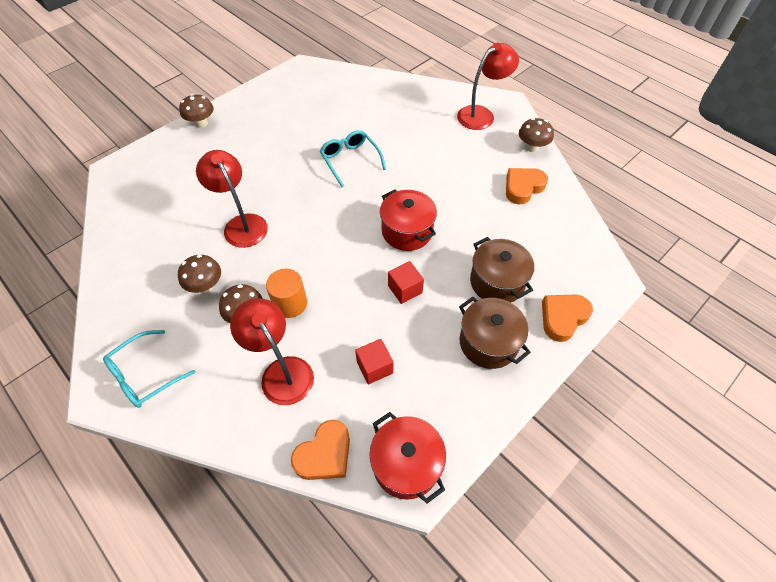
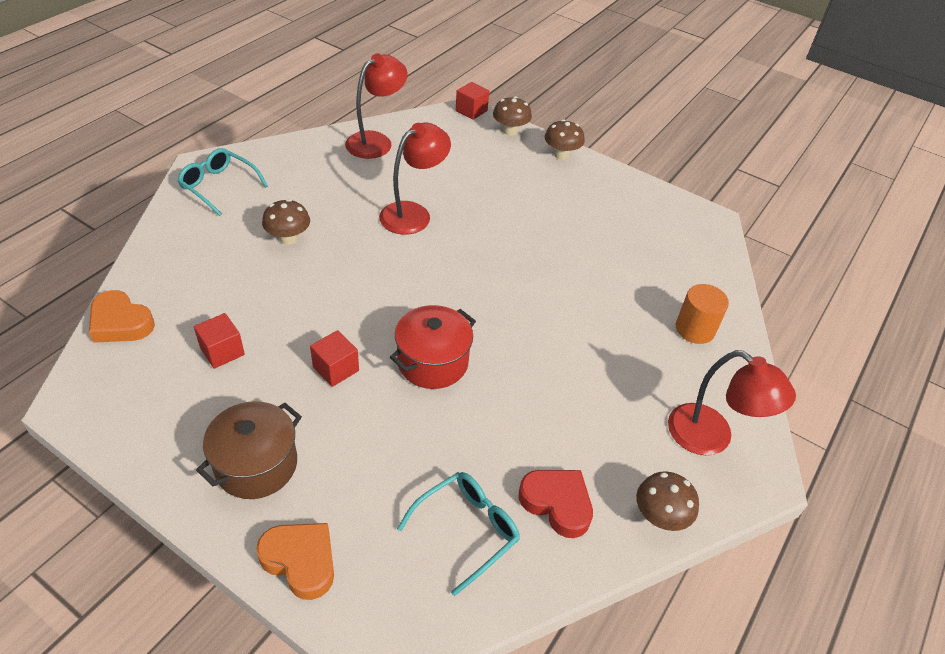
camera: 75 degrees right, 10 degrees down
(113, 167) = (471, 111): none -> red cube
(206, 286) = (325, 203): brown mushroom -> brown mushroom (510, 131)
(282, 371) = (219, 276): red lamp -> red lamp (376, 141)
(290, 303) = (306, 269): orange cylinder -> orange cylinder (695, 329)
(350, 160) = (545, 290): turquoise glasses -> turquoise glasses (467, 530)
(406, 464) = (99, 392): red pot -> none
(497, 282) = (358, 472): brown pot -> none
(523, 187) = (557, 503): orange heart -> red heart

